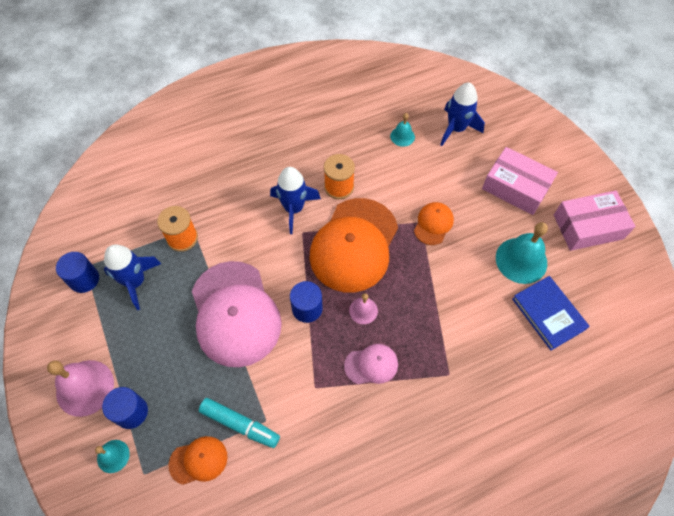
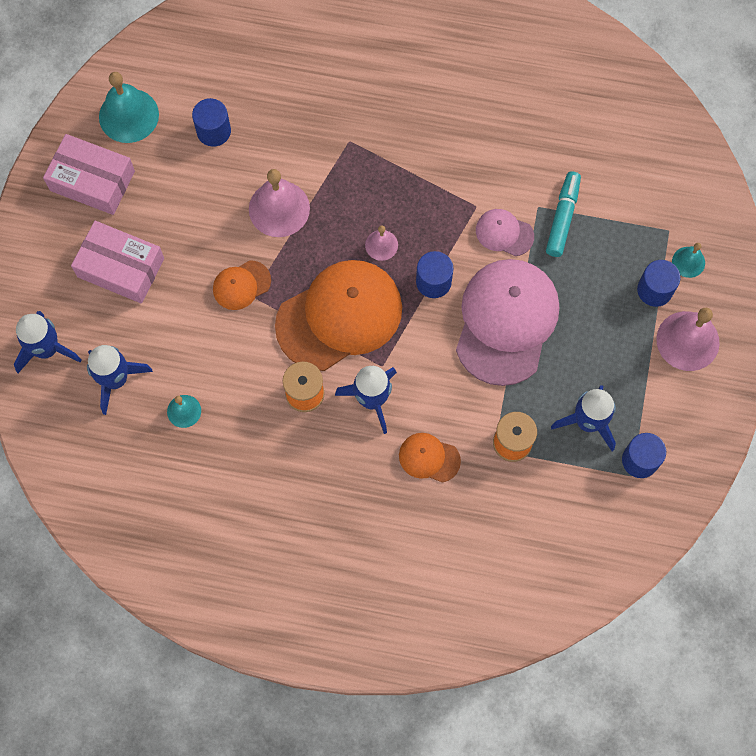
camera: 145 degrees left, 10 degrees up
(198, 460) = (615, 211): orange cap -> orange cap (429, 458)
(240, 424) = (562, 217): turquoise marker -> turquoise marker turned 45 degrees clockwise
(371, 365) = (411, 192): pink cap -> pink cap (504, 233)
(454, 289) = (279, 208): none -> pink bell
(510, 120) = (47, 349): none -> blue rocket
(515, 187) = (121, 268): pink box -> pink box turned 45 degrees counterclockwise
(521, 260) = (190, 193): turquoise bell -> turquoise bell (128, 115)
(548, 314) = (213, 131): blue book -> blue cylinder

